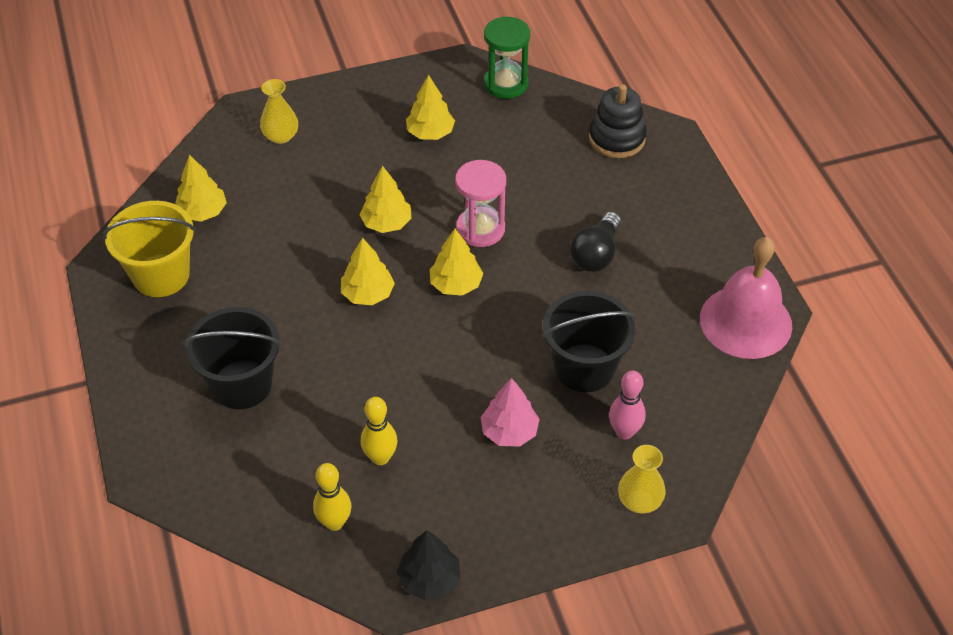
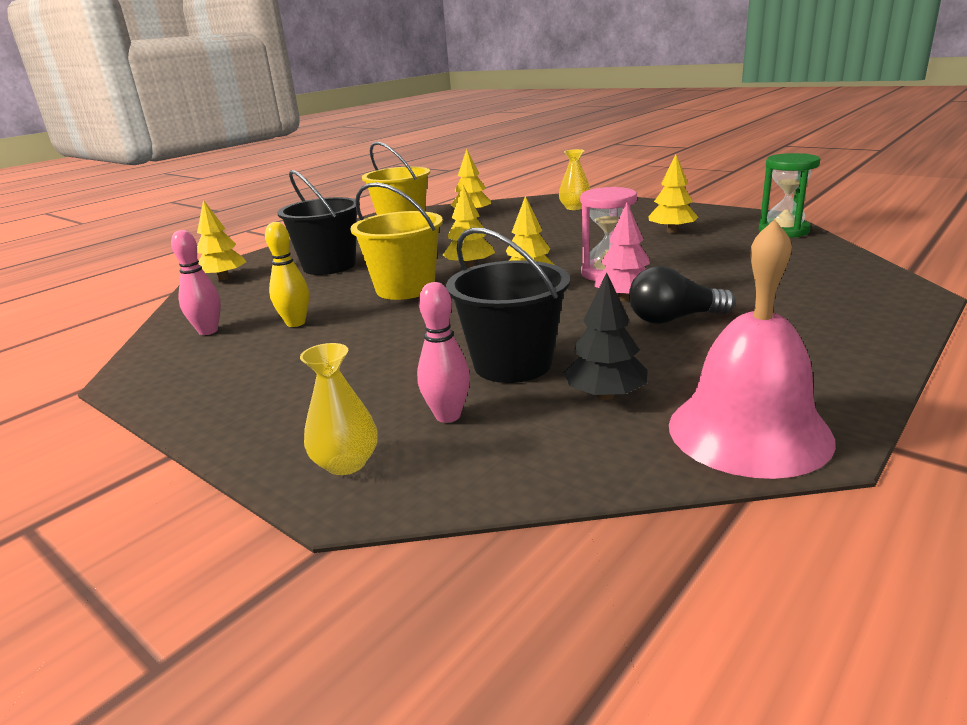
camera: 60 degrees right, 25 degrees down
(334, 522) = (208, 331): yellow bowling pin -> pink bowling pin
(375, 358) = (405, 288): none -> yellow bucket
(386, 223) = (552, 249): yellow tree -> yellow tree (224, 278)
(429, 579) = (156, 386): black tree -> black tree (605, 395)
(509, 431) = (380, 359): pink tree -> pink tree (625, 299)
(617, 138) = (839, 278): black stacking toy -> none

